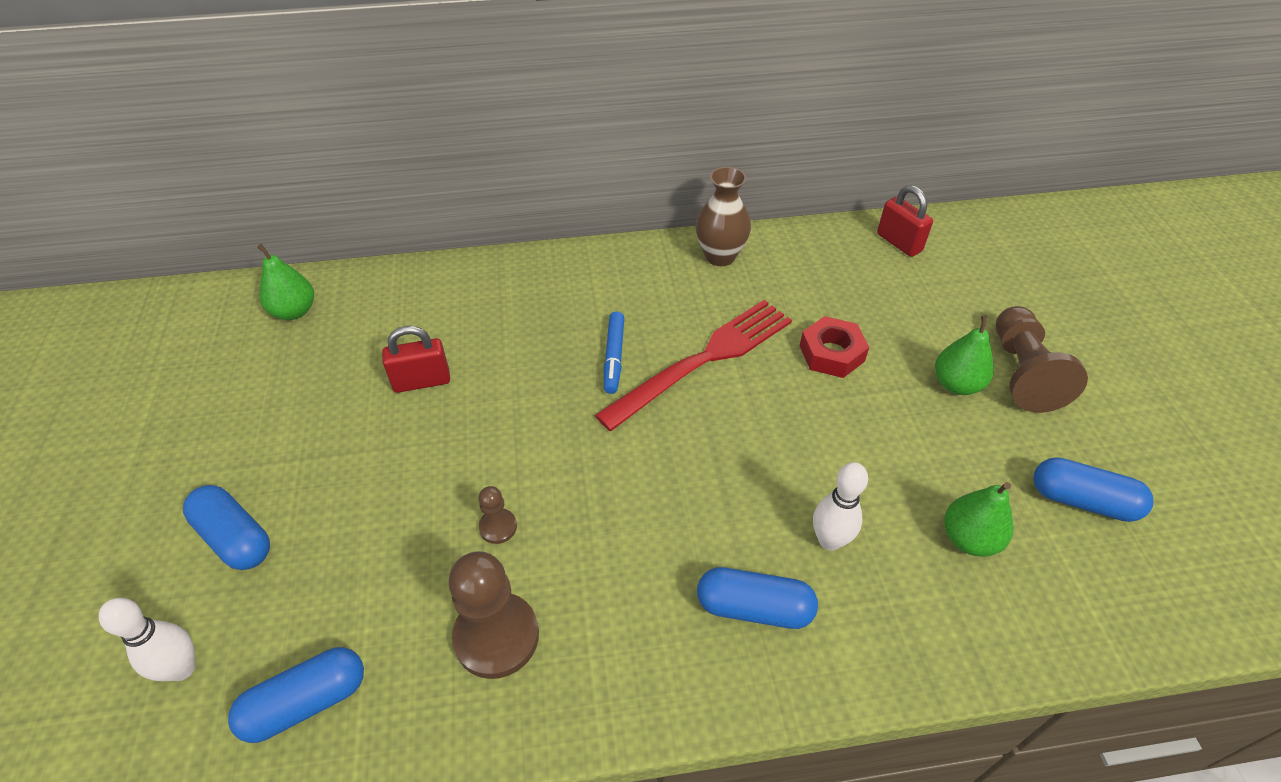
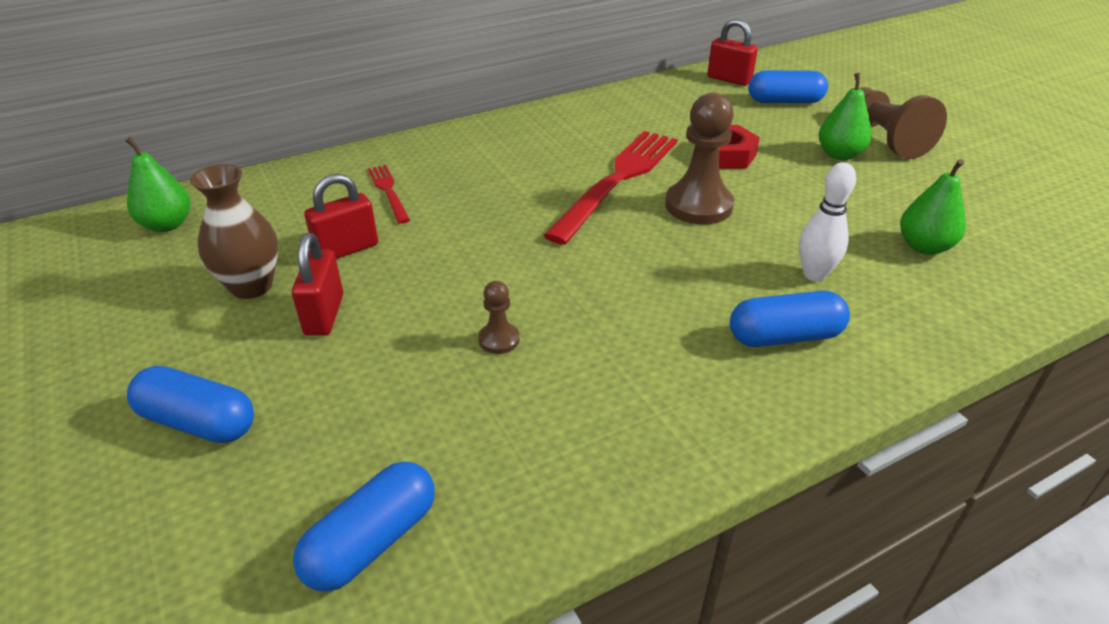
camera: 20 degrees left, 10 degrees down
(182, 668) = (194, 557): white bowling pin -> none
(372, 453) = (324, 315): none -> red padlock
(487, 319) = (388, 191): none -> red fork
(496, 636) = (553, 424): brown pawn -> brown pawn (698, 206)
(614, 357) = (533, 194): blue marker -> none
(720, 256) = (584, 112): brown vase -> brown vase (251, 286)
(1082, 500) = (988, 204): blue capsule -> blue capsule (784, 101)

